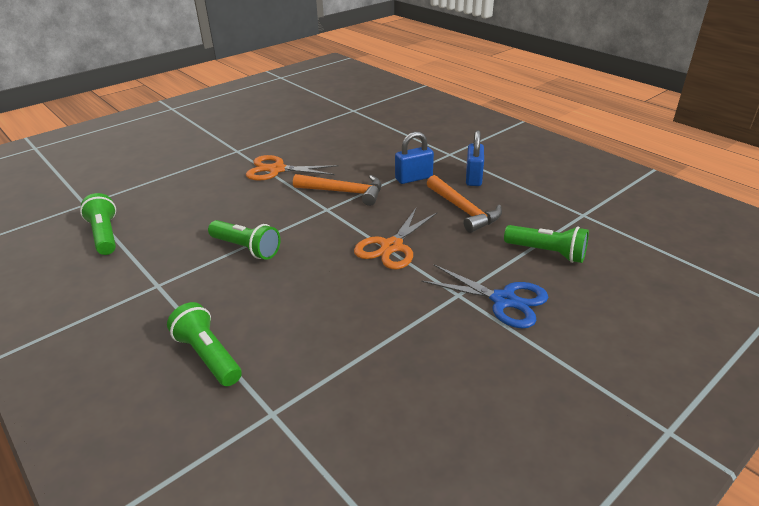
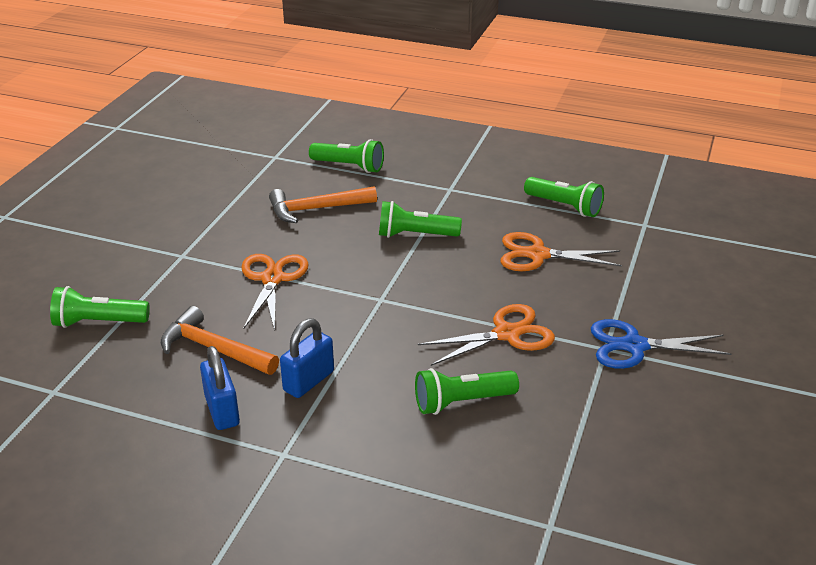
camera: 150 degrees right, 0 degrees up
(187, 206) = (538, 255): none -> orange scissors
(340, 150) = (462, 402): none -> green flashlight
(344, 192) = (382, 328): orange hammer -> orange hammer (316, 209)
(503, 300) = (137, 262): blue scissors -> blue scissors (634, 346)

